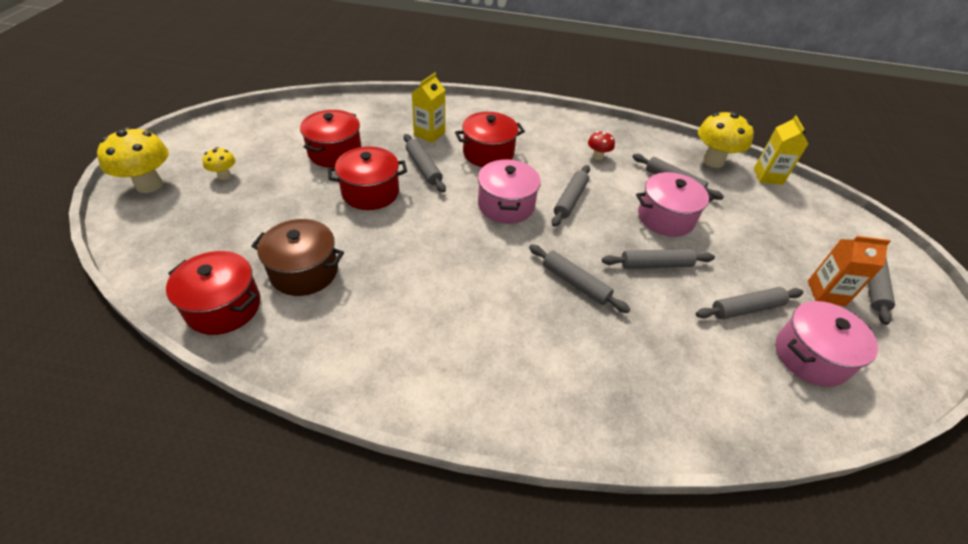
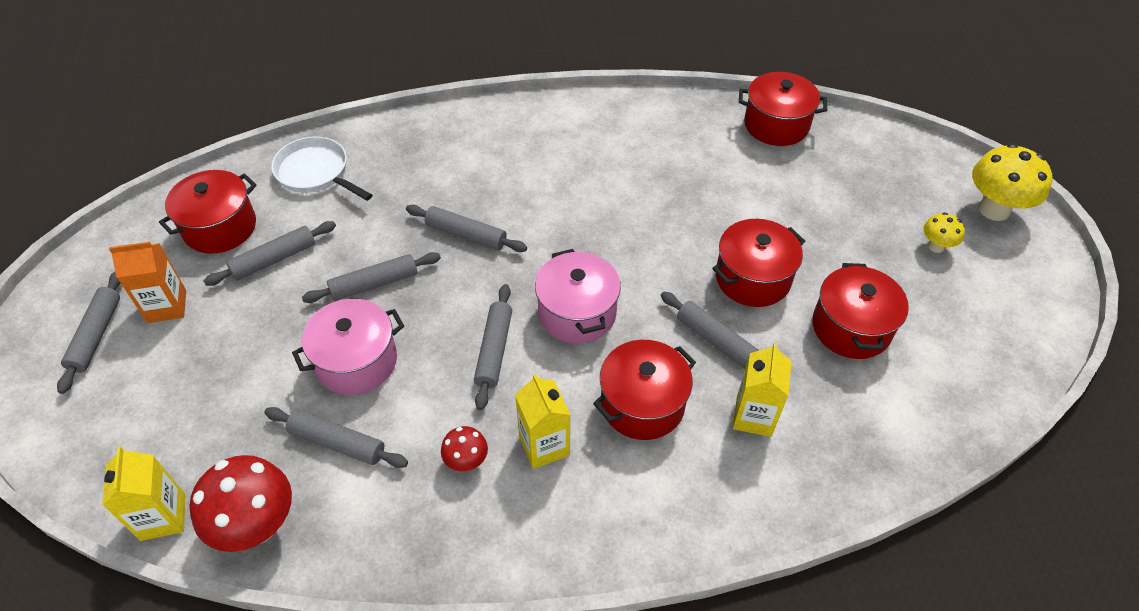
camera: 165 degrees right, 5 degrees up
(304, 271) = (739, 170): brown pot -> none
(552, 151) = (544, 445): none -> yellow carton
(713, 161) = (257, 526): yellow mushroom -> red mushroom
(726, 396) = (316, 173): none -> white pan
(811, 356) = (220, 227): pink pot -> red pot

